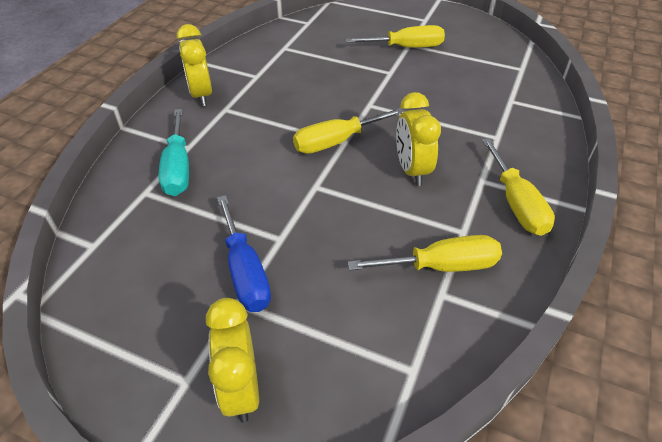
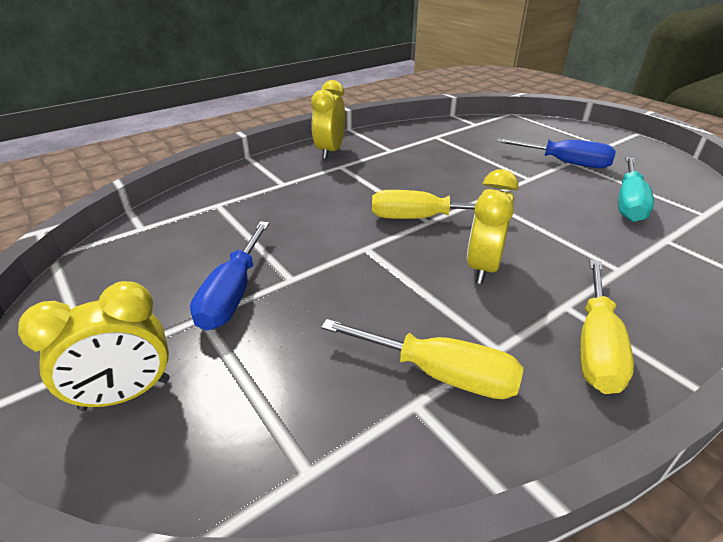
camera: 30 degrees right, 10 degrees down
(178, 168) = (259, 196): turquoise screwdriver -> turquoise screwdriver (629, 203)
(241, 388) = (126, 394): yellow clock -> yellow clock turned 135 degrees counterclockwise
(406, 47) = (565, 163): yellow screwdriver -> blue screwdriver

